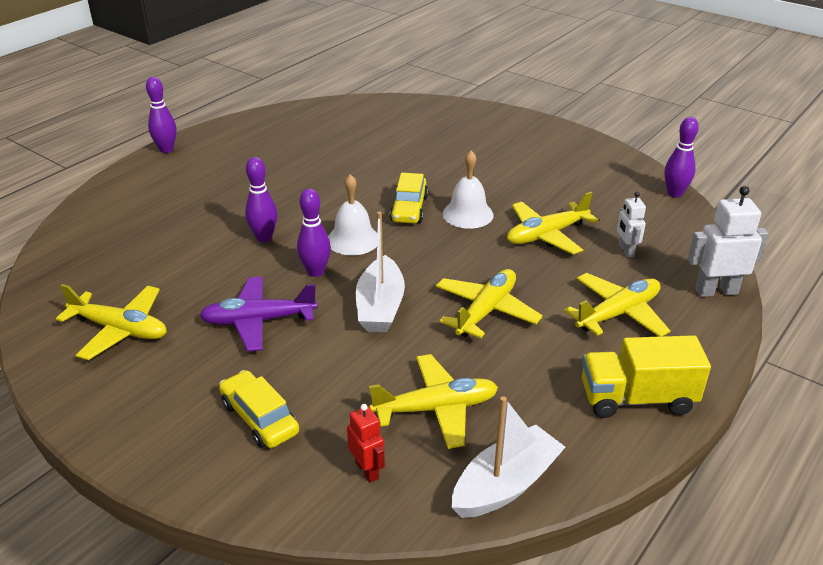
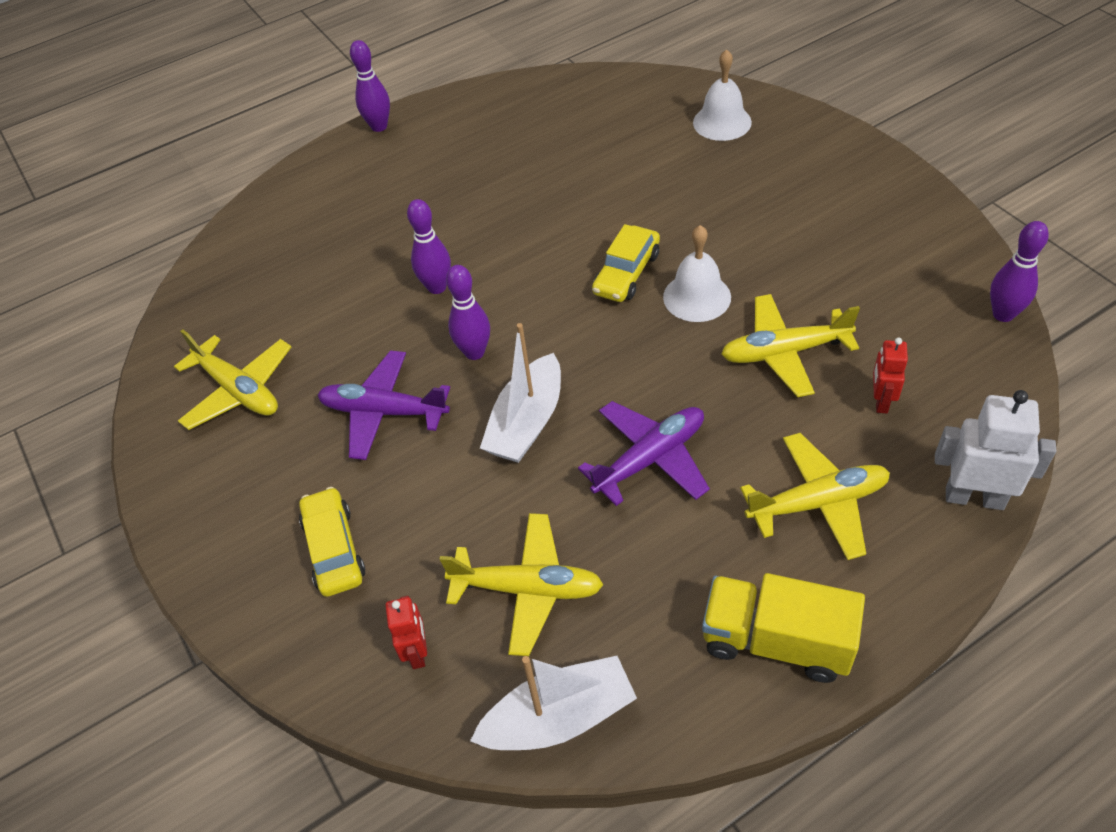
camera: 25 degrees right, 15 degrees up
(353, 239) = (538, 311): white bell -> white bell (722, 122)
(486, 311) = (650, 458): yellow plane -> purple plane
(626, 251) = (880, 401): white robot -> red robot

